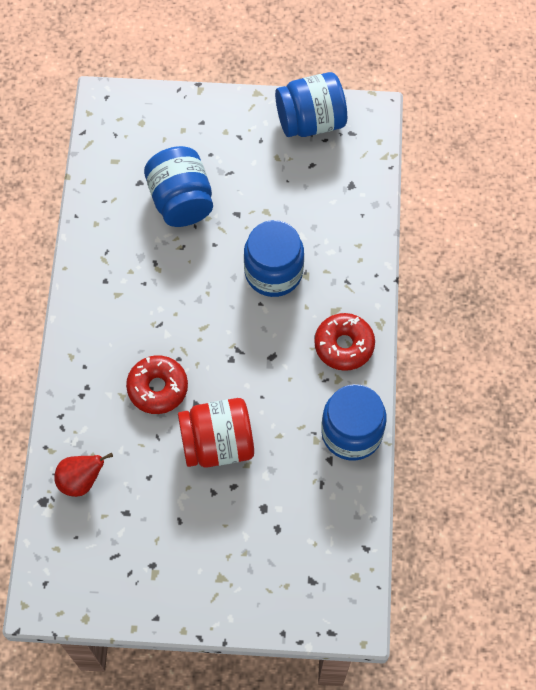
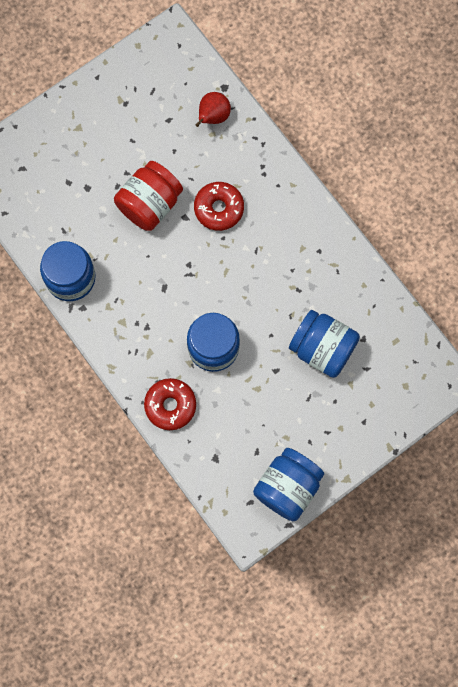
camera: 140 degrees right, 10 degrees up
(344, 345) = (123, 333): red donut -> red donut (170, 405)

